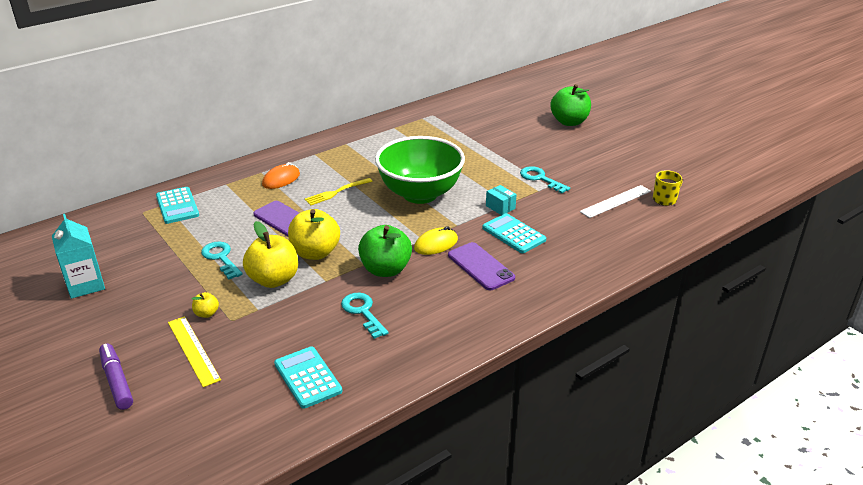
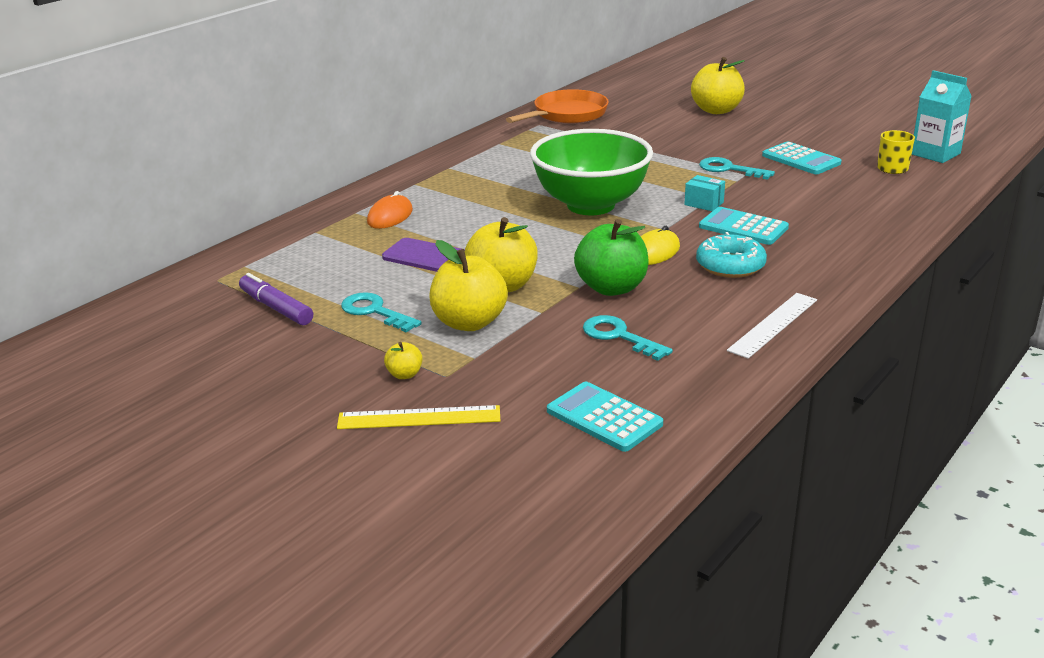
camera: 15 degrees left, 5 degrees down
(85, 285) = (196, 373): turquoise carton -> turquoise carton (935, 154)
(117, 381) = (334, 473): purple marker -> purple marker (276, 308)
(177, 206) = (264, 265): turquoise calculator -> turquoise calculator (801, 159)
(193, 350) = (419, 417): yellow ruler -> yellow ruler turned 45 degrees counterclockwise
(336, 192) = (478, 219): yellow fork -> none
(458, 109) = (567, 114): none -> orange pan
(480, 266) = (730, 265): purple phone -> turquoise donut
(569, 122) = (716, 110): green apple -> yellow apple
(616, 201) = (838, 178): white ruler -> white ruler (773, 325)

